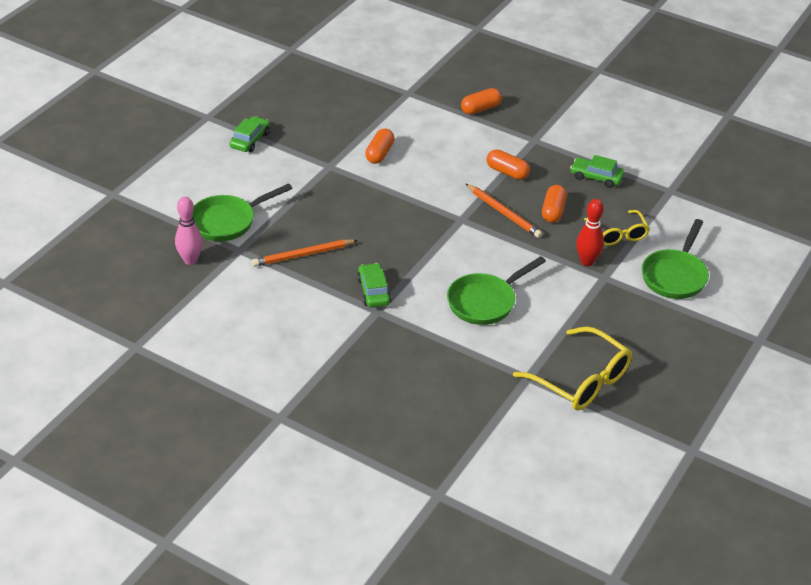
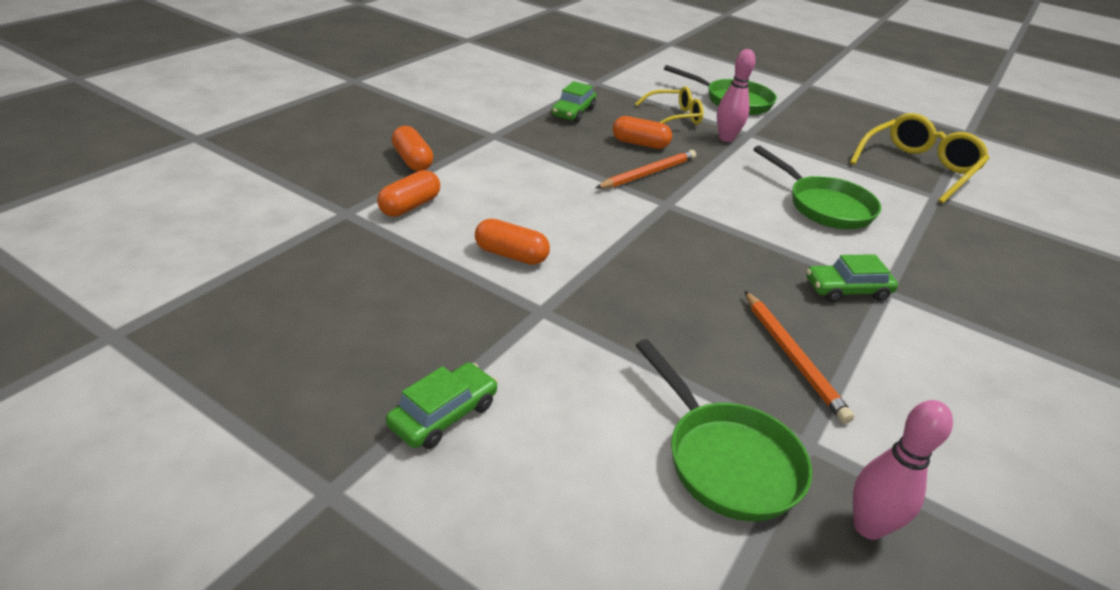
camera: 90 degrees left, 5 degrees down
(250, 140) = (443, 415): green car -> green car turned 105 degrees clockwise
(507, 172) = (562, 161): orange capsule -> orange capsule (410, 206)
(587, 261) = (726, 138): red bowling pin -> pink bowling pin

